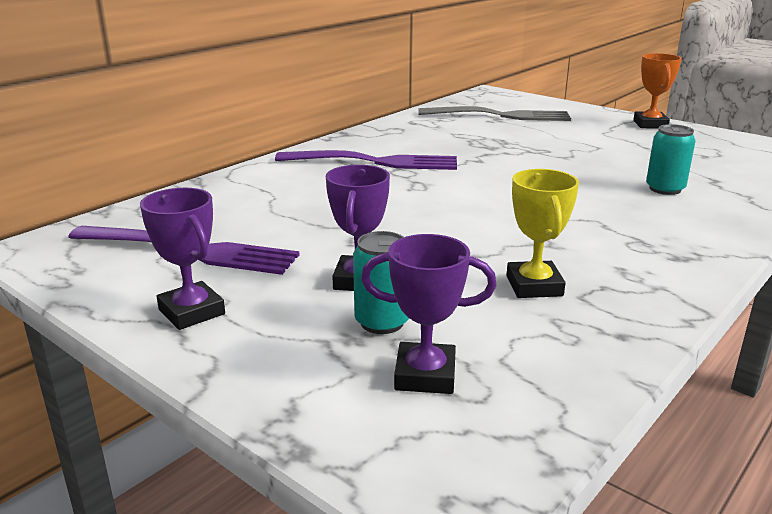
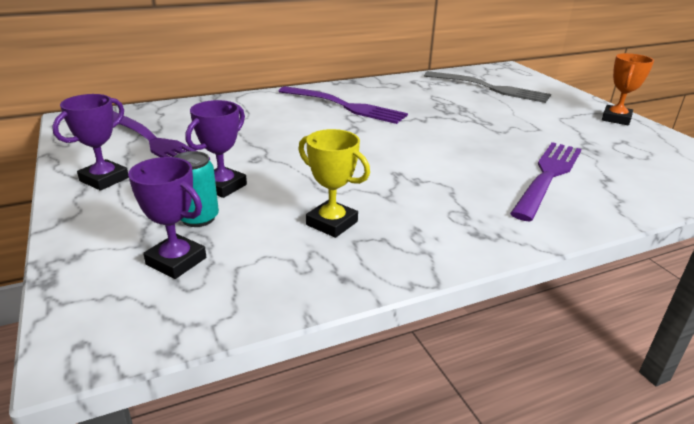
camera: 25 degrees right, 5 degrees up
(191, 312) = (104, 179): purple trophy -> purple trophy turned 45 degrees clockwise
(534, 286) = (332, 223): yellow trophy -> yellow trophy turned 75 degrees counterclockwise
(665, 189) = (548, 176): turquoise can -> purple fork

